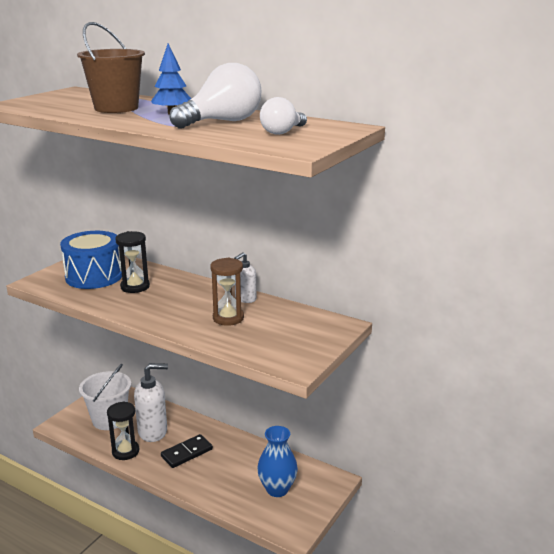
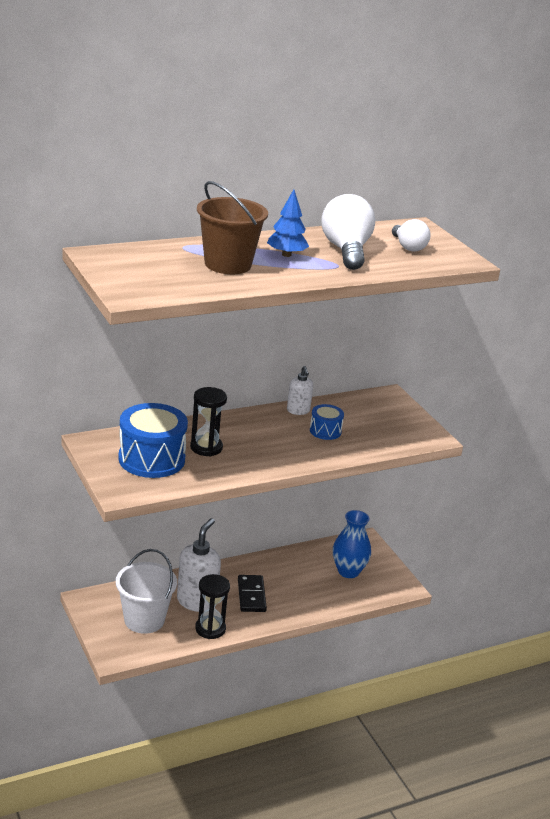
camera: 60 degrees left, 5 degrees up
(228, 318) = (325, 431): brown hourglass -> blue drum

